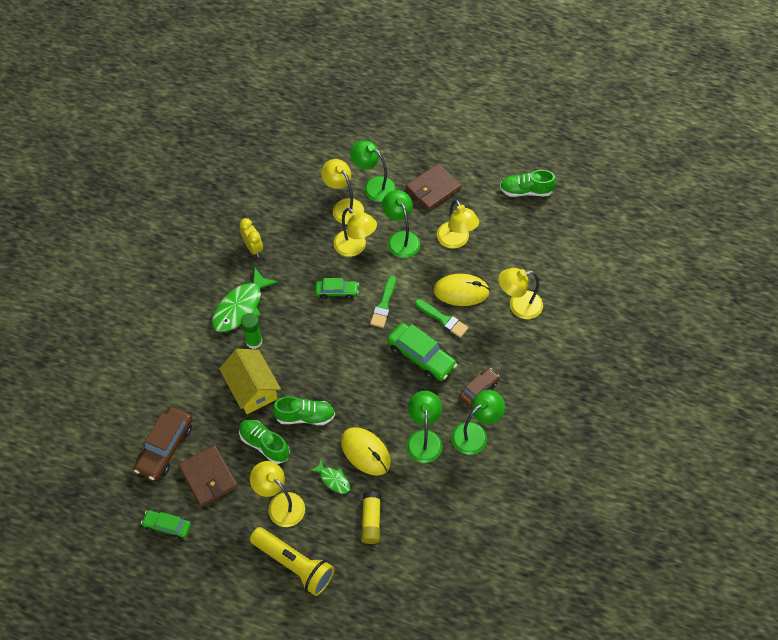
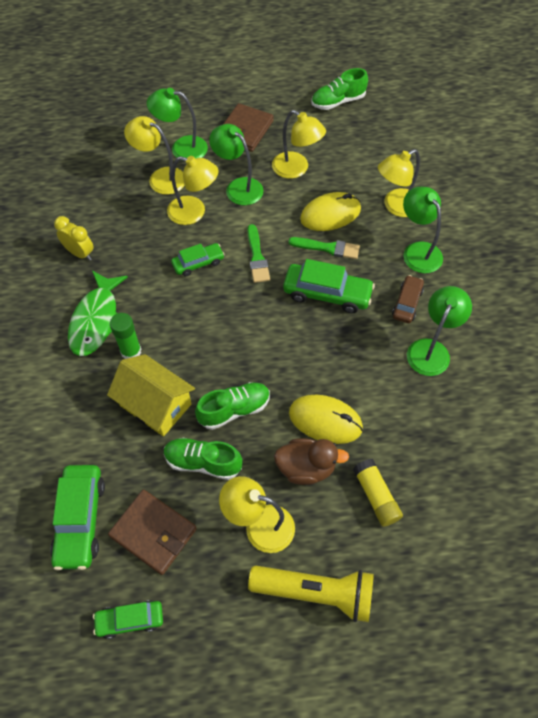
camera: 25 degrees left, 0 degrees up
(165, 447) = (80, 520): brown car -> green car
(333, 479) = (306, 468): green fish -> brown duck
(424, 438) = (380, 378): green lamp -> green lamp (418, 251)

